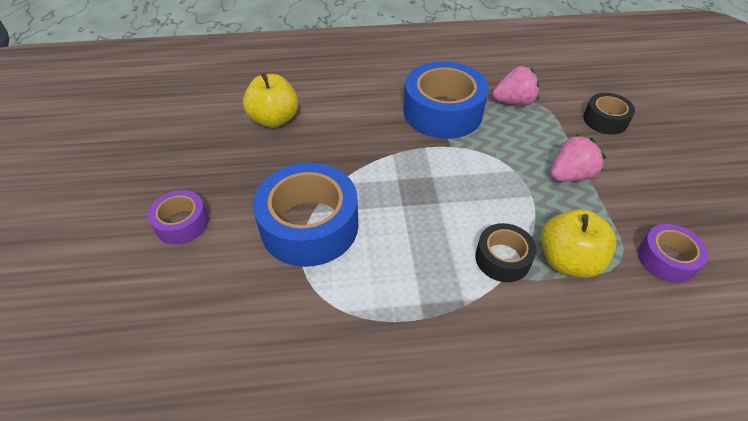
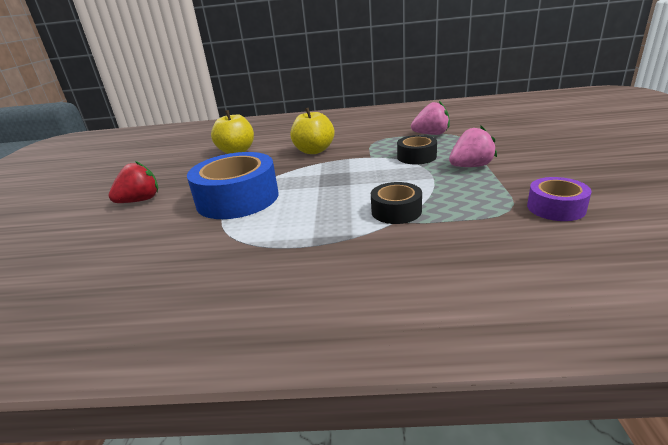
camera: 10 degrees right, 20 degrees down
(182, 223) = (140, 200): purple tape -> red strawberry
(442, 112) = (370, 142): blue tape -> none
(568, 261) = (457, 211): yellow apple -> yellow apple (314, 151)
(605, 120) = (509, 138): black tape -> black tape (416, 157)

